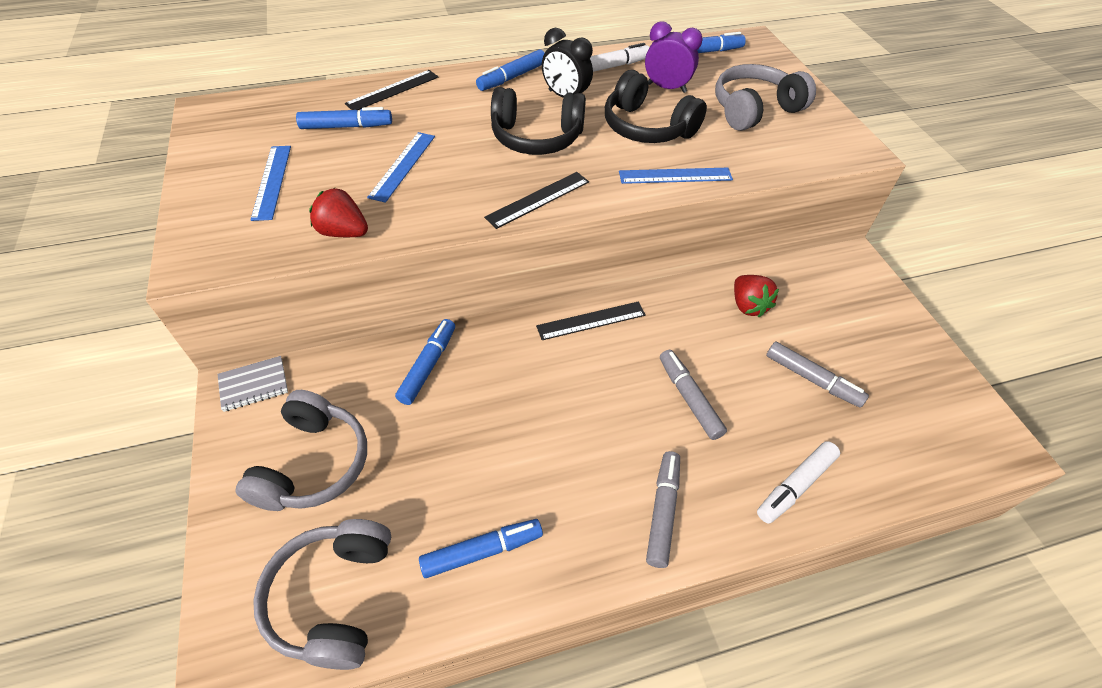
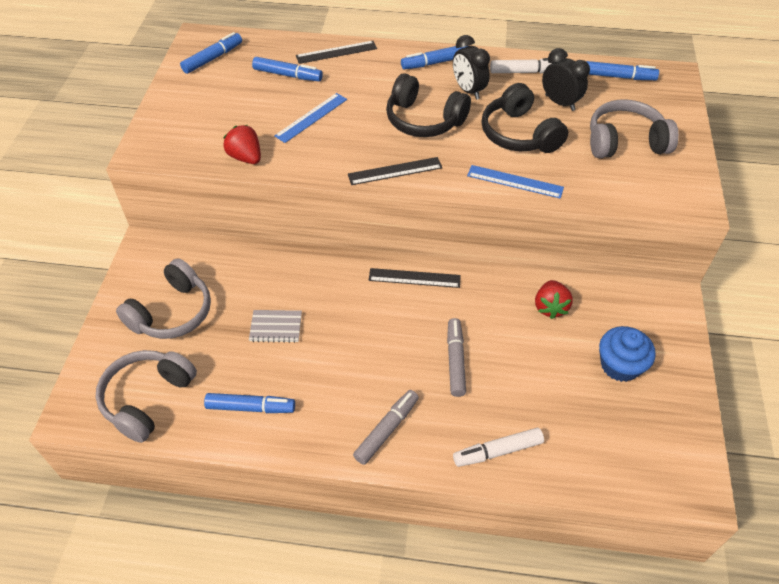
camera: 25 degrees right, 0 degrees up
(254, 384) = (158, 247): grey notebook -> grey notebook (276, 327)
(271, 181) = (217, 106): blue ruler -> none
(428, 365) = (277, 272): blue marker -> blue marker (213, 58)
(666, 88) = (560, 103): purple clock -> black clock
(812, 379) = (565, 381): grey marker -> none
(851, 343) = (620, 365): none -> blue cupcake

